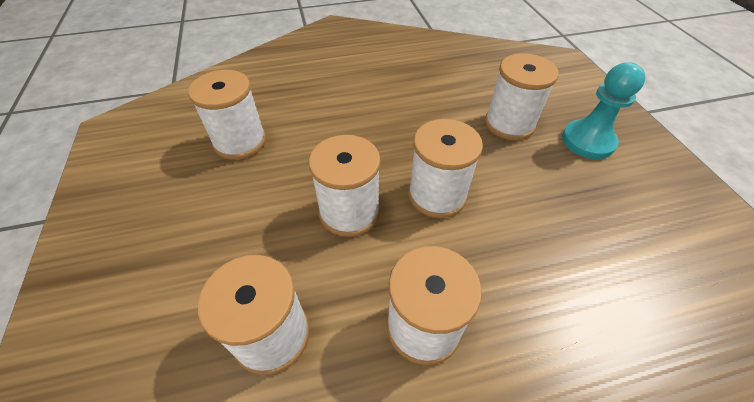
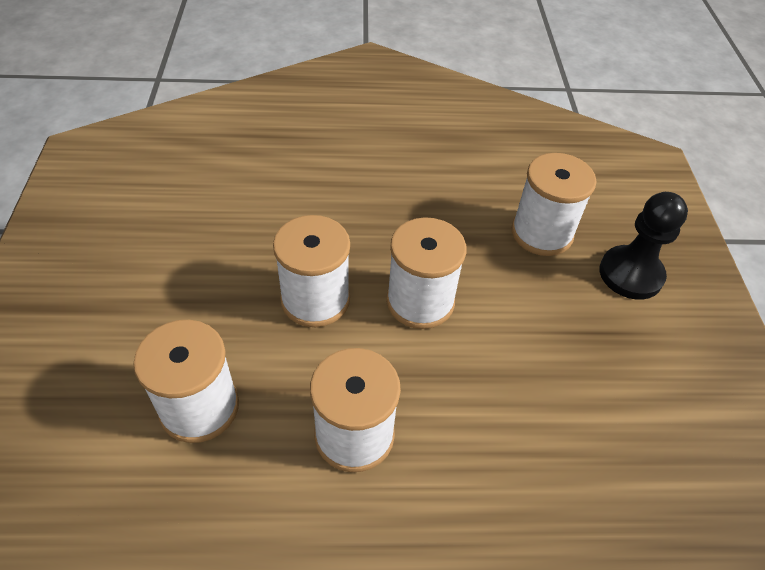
camera: 10 degrees right, 0 degrees up
(240, 142) = (217, 193): white spool -> none
(588, 141) = (630, 274): turquoise pawn -> black pawn

